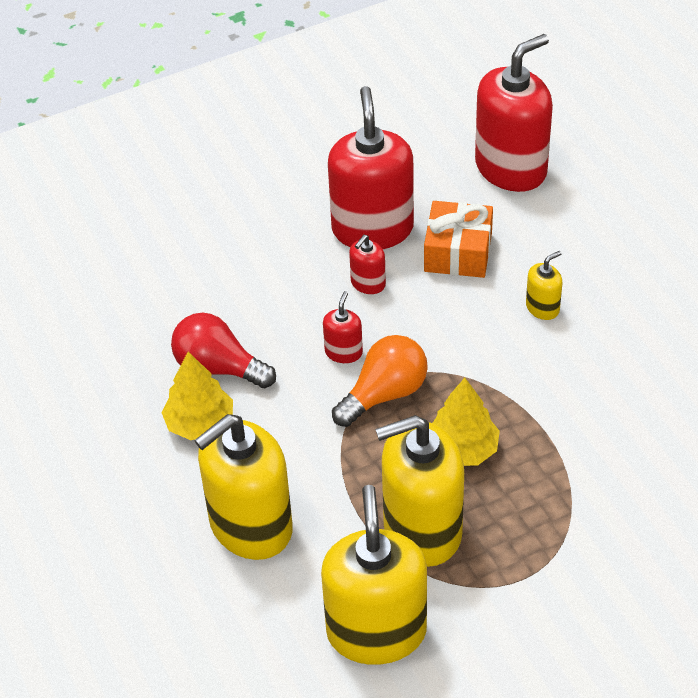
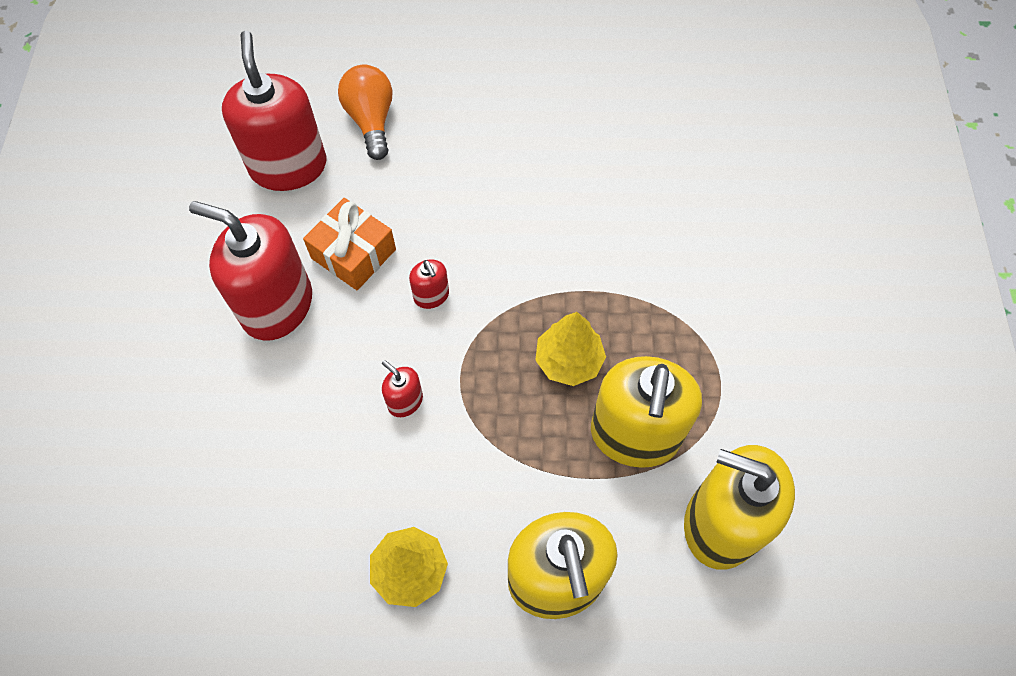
camera: 65 degrees left, 15 degrees up
(218, 368) = (352, 521): red light bulb -> none
(368, 283) = (339, 342): red soap dispenser -> red soap dispenser (431, 296)
(384, 394) = (473, 391): orange light bulb -> orange light bulb (371, 120)
(542, 308) = (457, 225): yellow soap dispenser -> none

